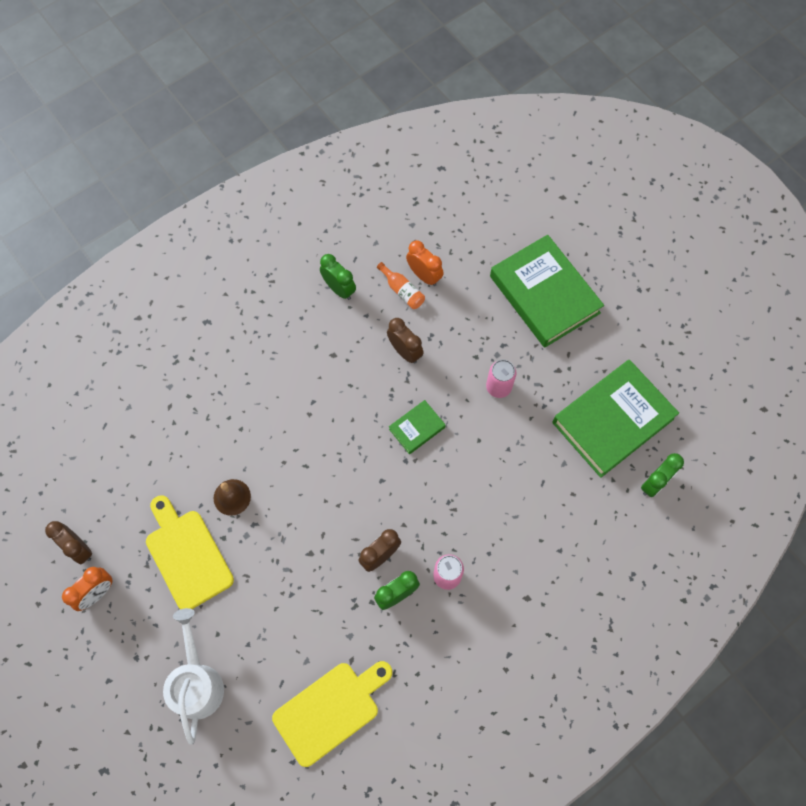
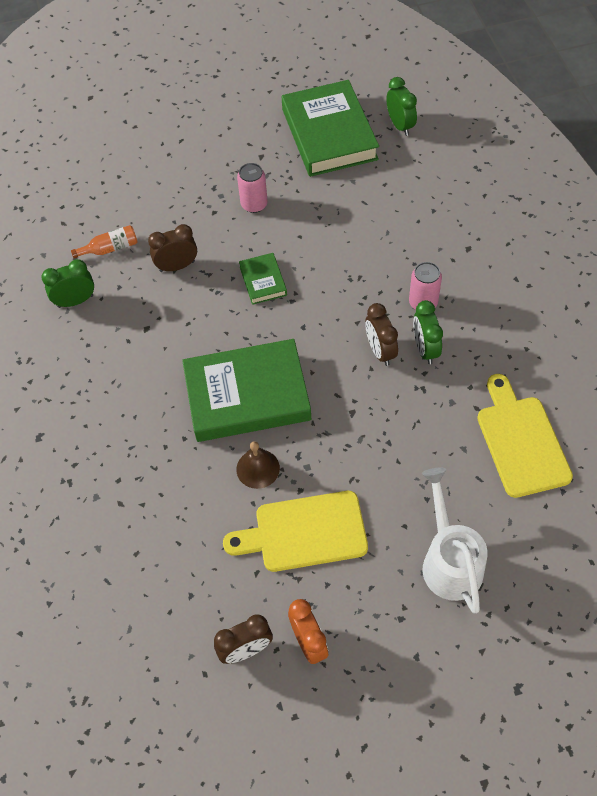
camera: 65 degrees left, 10 degrees down
(197, 681) = (449, 560): white watering can -> white watering can turned 60 degrees clockwise
(424, 276) = (105, 226): orange clock -> none
(544, 294) = (180, 142): green book -> green book (247, 395)

